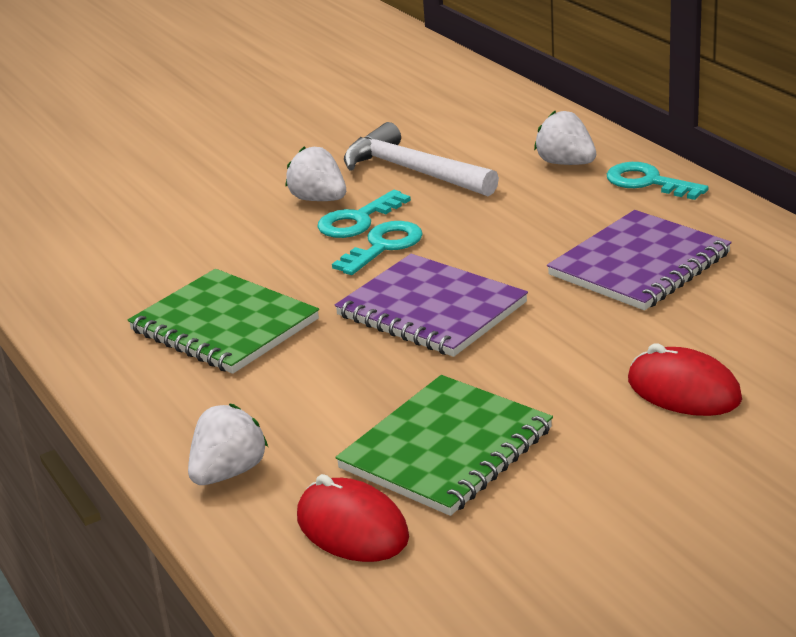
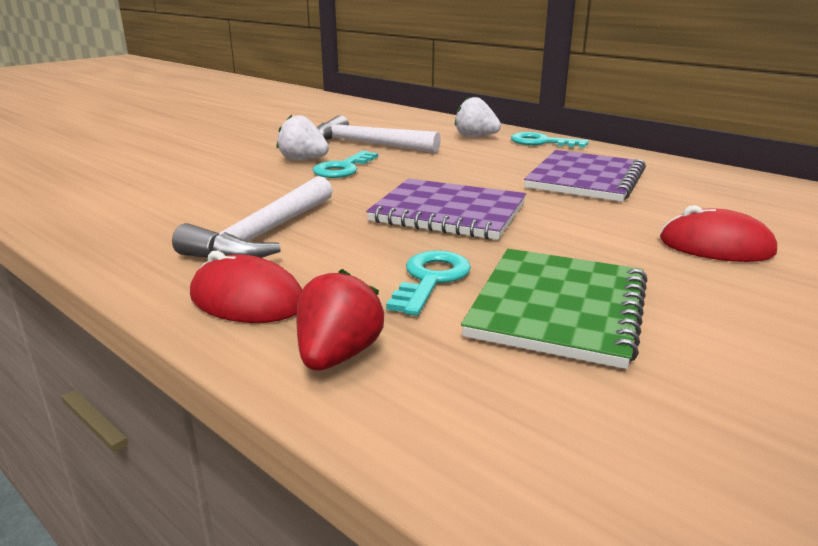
camera: 20 degrees left, 5 degrees down
(224, 325) = (263, 235): green notebook -> white hammer
(229, 472) = (338, 356): white strawberry -> red strawberry
(352, 528) = (526, 397): red mouse -> red mouse (247, 300)
(383, 246) = (376, 180): turquoise key -> turquoise key (431, 279)

